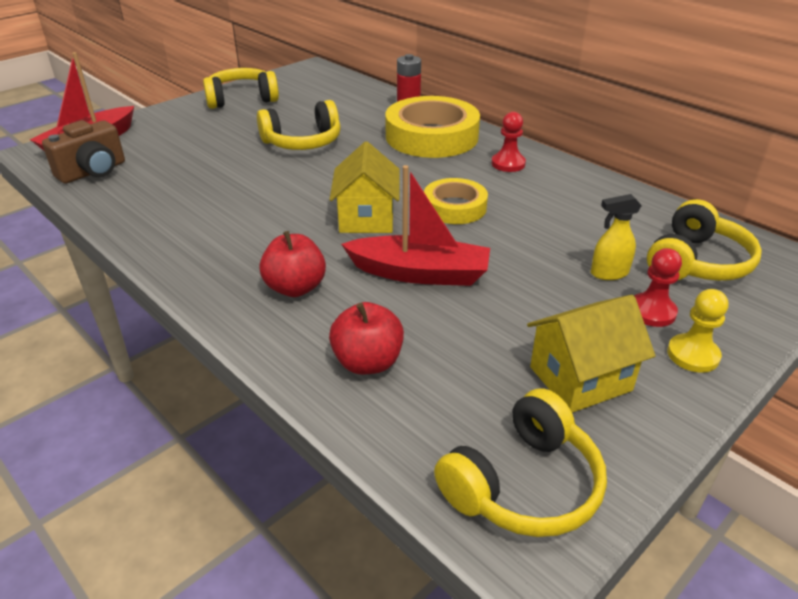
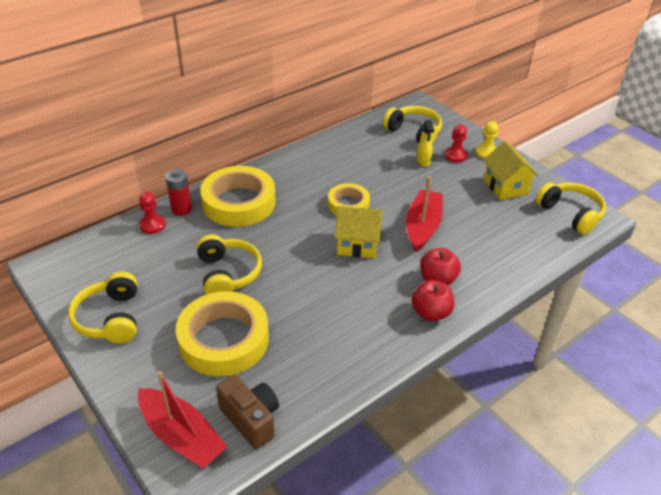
camera: 85 degrees left, 5 degrees up
(204, 149) = (224, 339): none -> yellow tape
(367, 362) = (502, 253): red apple -> red apple (431, 313)
(508, 164) = (293, 173): red pawn -> red pawn (152, 225)

